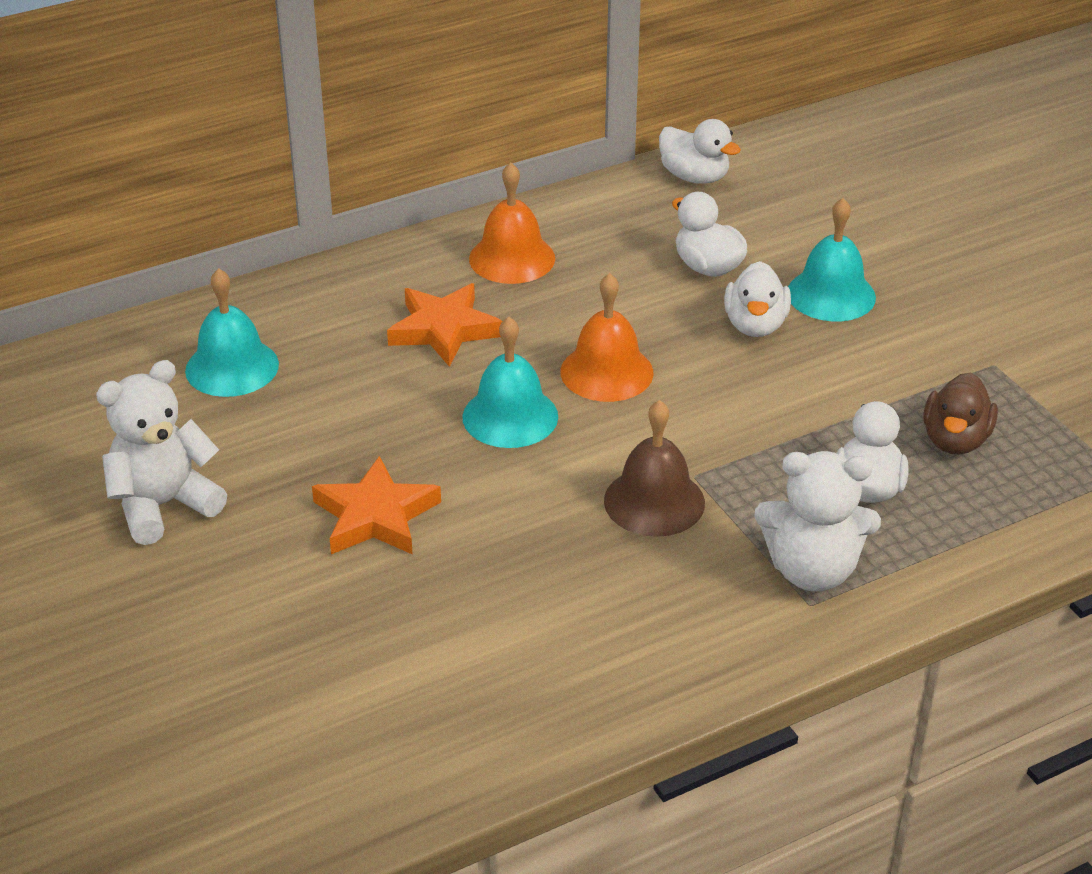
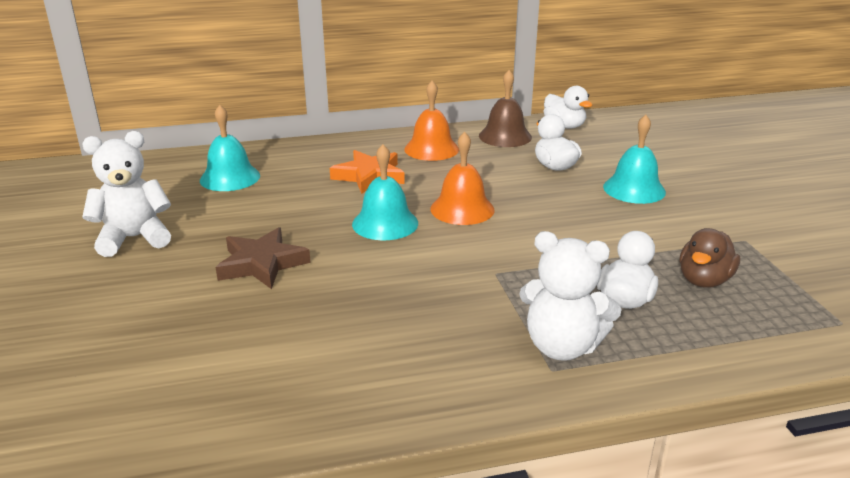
camera: 15 degrees right, 10 degrees down
(376, 516) = (262, 264): orange star -> brown star
(654, 501) = (459, 284): brown bell -> brown bell (505, 136)
(755, 325) = (575, 198): white duck -> none

